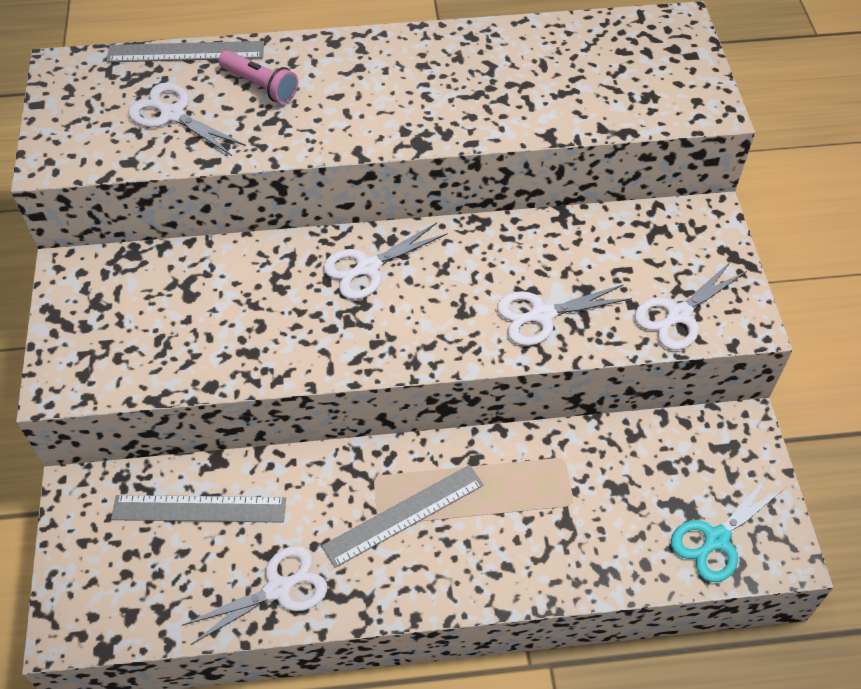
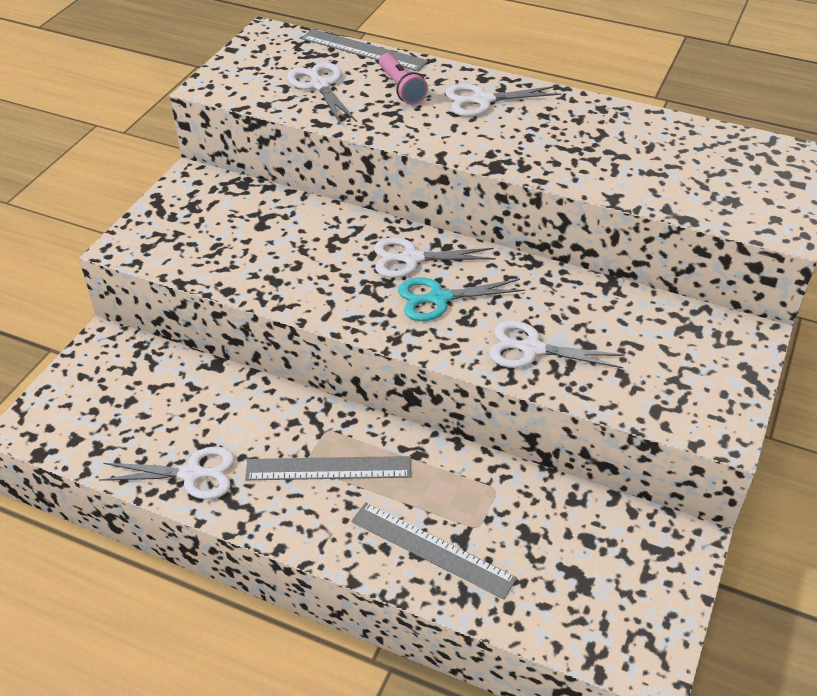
camera: 30 degrees right, 10 degrees down
(199, 509) = (178, 391): grey ruler -> grey ruler (432, 549)
(679, 315) = (660, 399): white scissors -> white scissors (483, 100)
(716, 539) = (592, 620): turquoise scissors -> turquoise scissors (439, 298)

